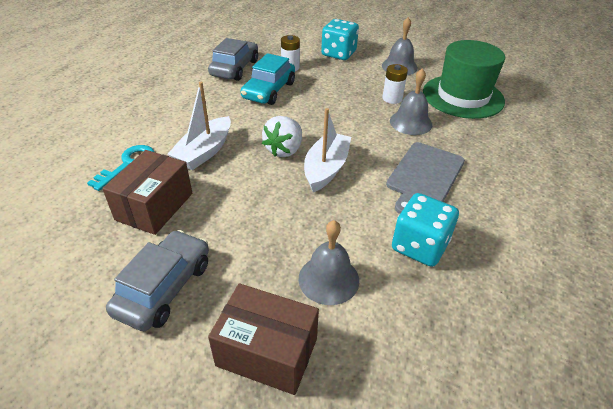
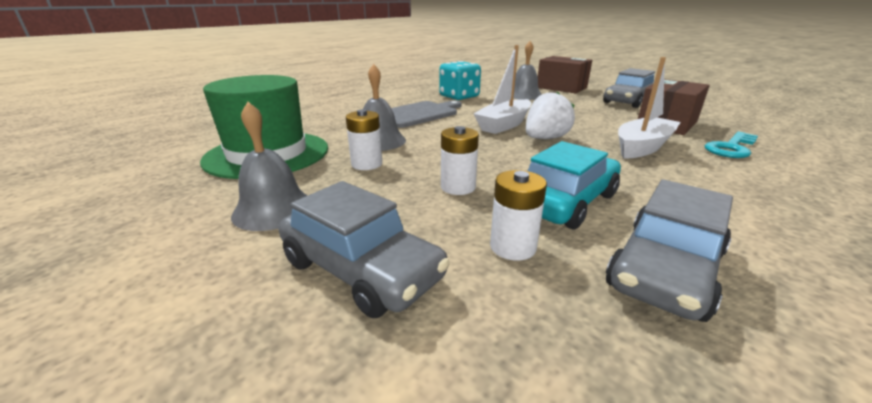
camera: 160 degrees left, 15 degrees down
(327, 91) = (458, 187): none -> white battery
(338, 54) = (361, 269): turquoise dice -> grey car

